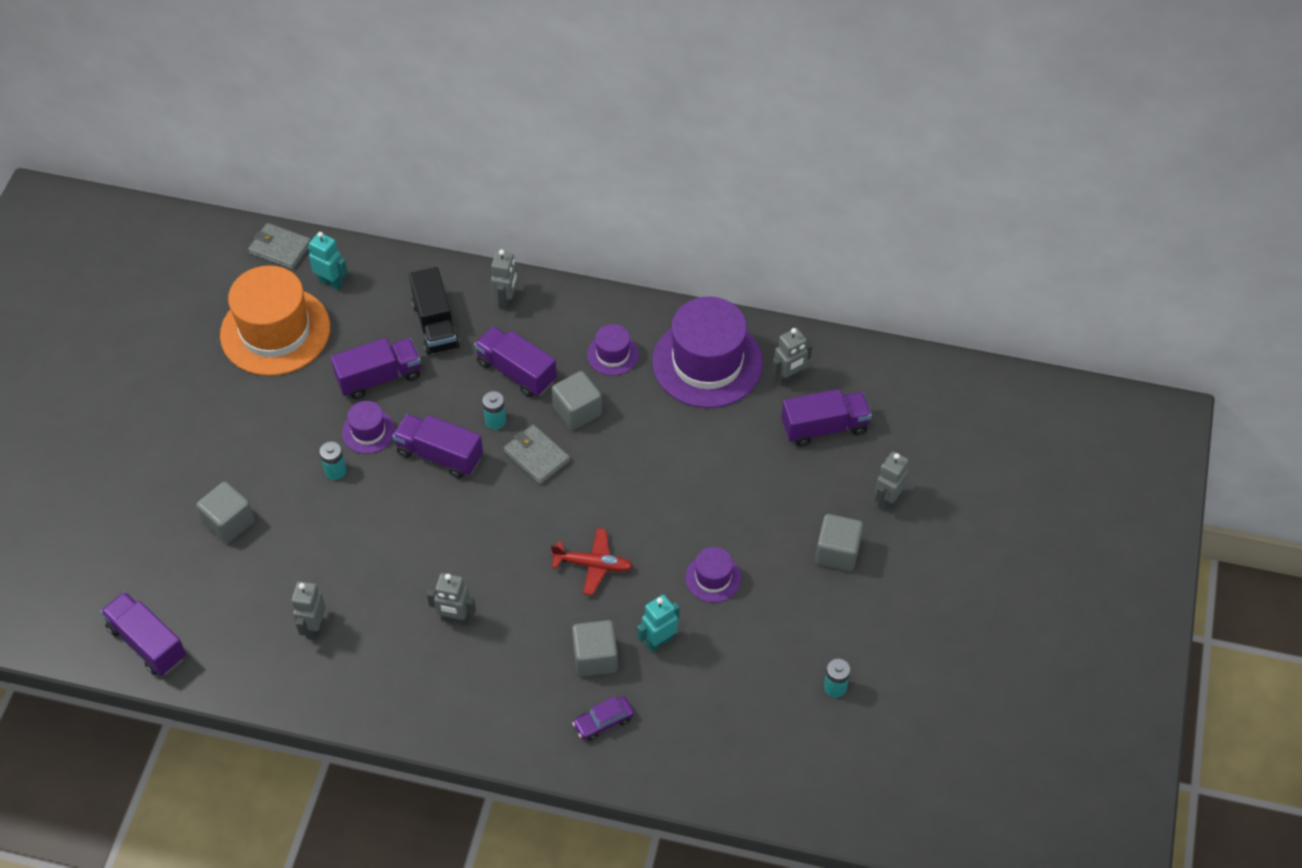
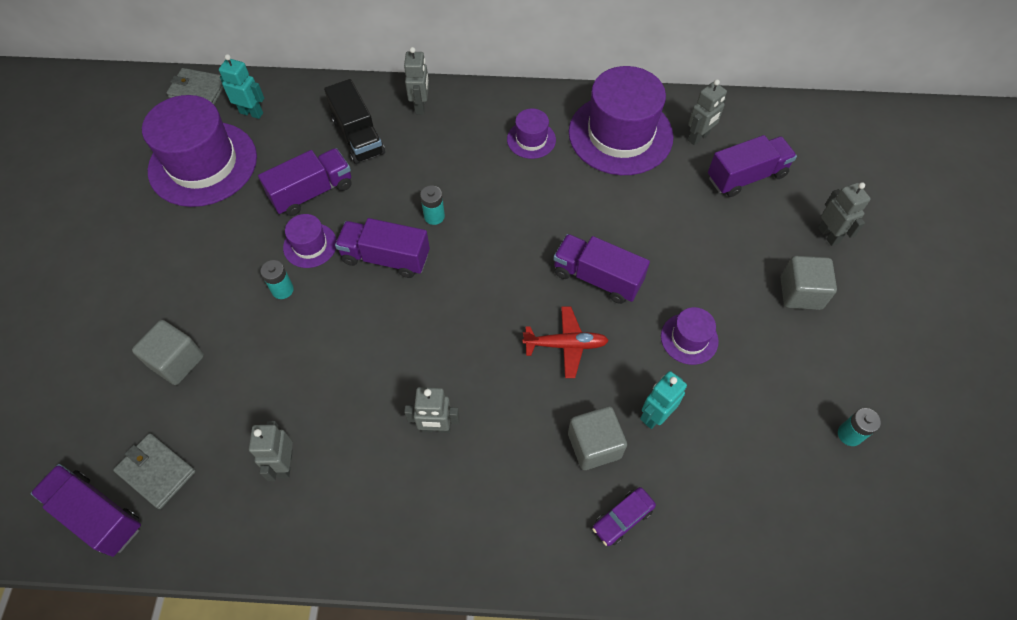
camera: 10 degrees left, 5 degrees up
(275, 331) = (203, 164): orange hat -> purple hat
(516, 372) = (444, 168): purple truck -> purple truck (597, 278)
(536, 456) = (482, 244): grey wallet -> grey wallet (156, 471)
(577, 411) = (511, 195): grey cube -> none
(887, 500) = (828, 235): grey robot -> grey robot turned 135 degrees clockwise

